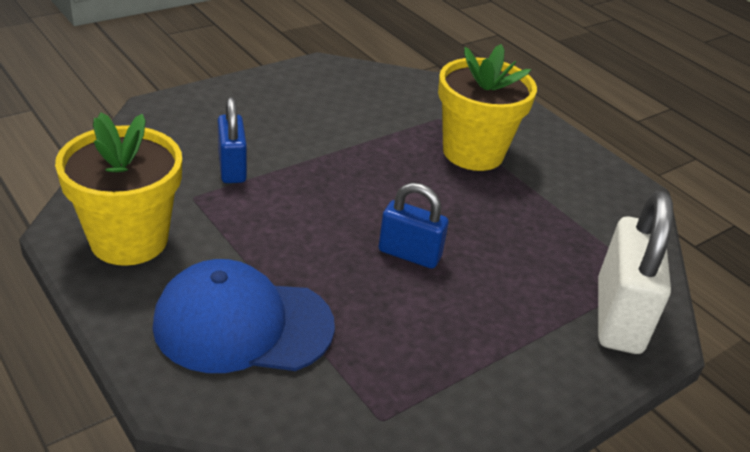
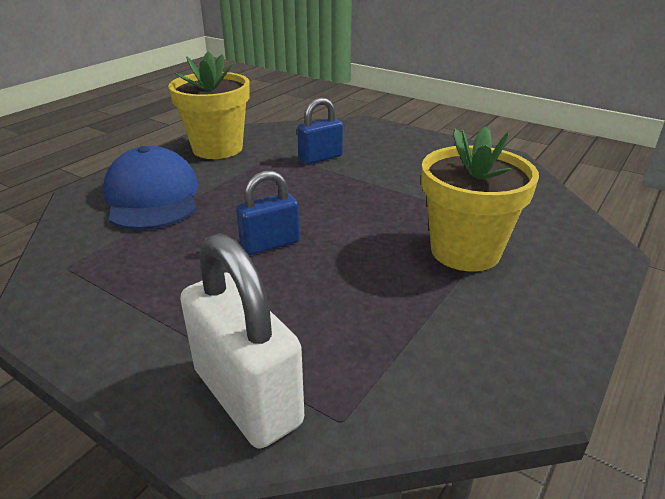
camera: 75 degrees right, 5 degrees down
(409, 254) = (270, 244): blue padlock -> blue padlock turned 60 degrees clockwise
(618, 316) = (247, 396): white padlock -> white padlock turned 60 degrees clockwise

